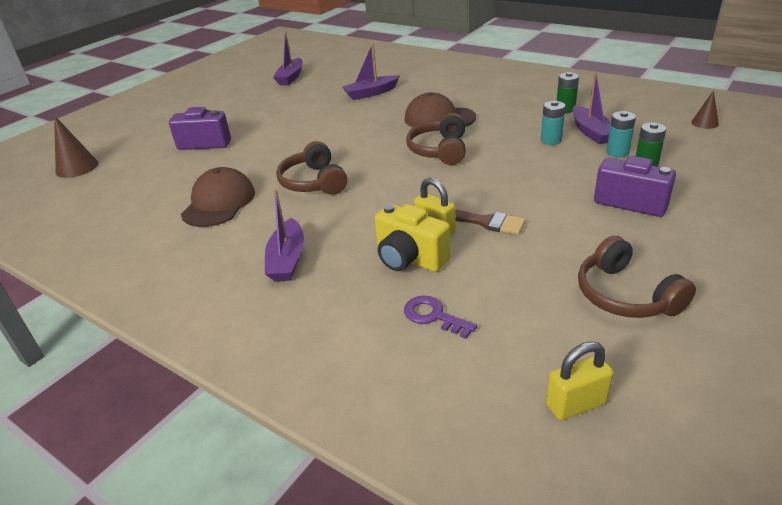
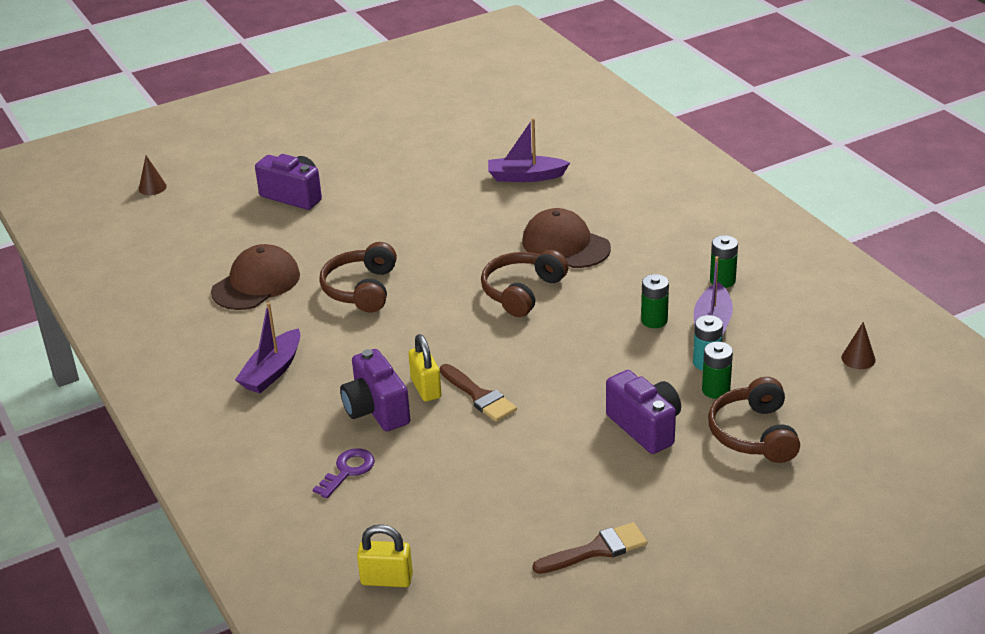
camera: 25 degrees right, 0 degrees up
(77, 167) = (152, 187): brown cone -> brown cone, size x0.59
(290, 77) = (456, 117): purple boat -> none
(409, 259) = (376, 410): yellow camera -> purple camera
(433, 316) = (348, 471): purple key -> purple key turned 60 degrees clockwise
(551, 140) = (654, 320): turquoise battery -> green battery
(625, 295) = (524, 515): brown headphones -> brown headphones (753, 434)
(717, 301) = (596, 550): none -> brown brush

